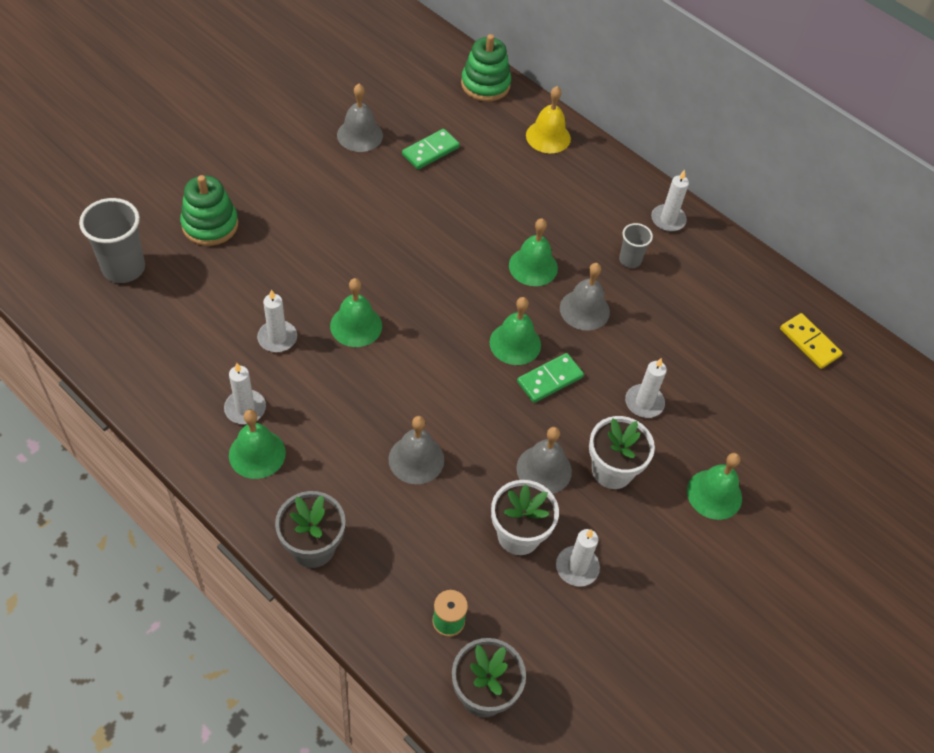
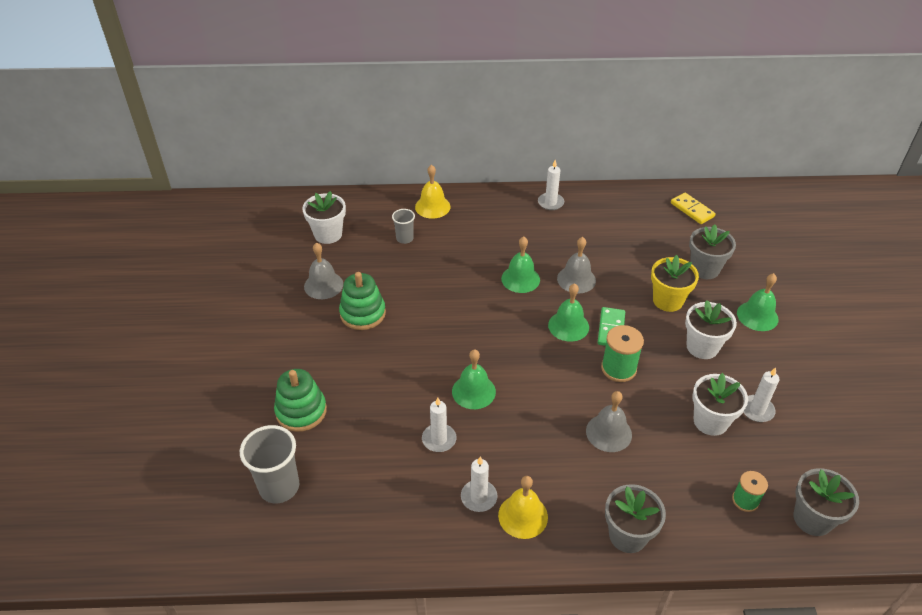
camera: 40 degrees left, 10 degrees down
(257, 453) = (523, 516): green bell -> yellow bell
(422, 92) = (328, 234): none -> white flower pot
(430, 151) = (379, 262): green domino -> none
(485, 84) = (359, 204): green stacking toy -> green stacking toy (362, 313)
(504, 418) = (618, 368): none -> green spool
(544, 469) = (673, 376): grey bell -> none
(630, 260) = (561, 237): grey cup -> grey cup (404, 238)
(644, 402) = (668, 300): white candle -> yellow flower pot
(729, 407) = (704, 269): none -> grey flower pot
(809, 342) = (692, 210): yellow domino -> yellow domino turned 45 degrees clockwise

